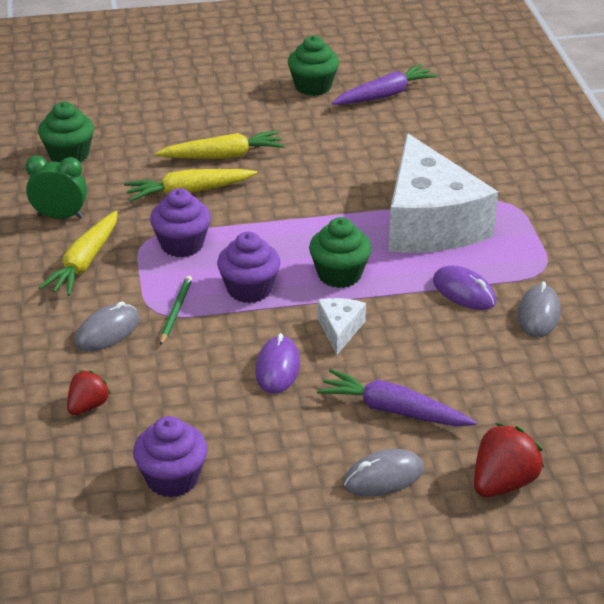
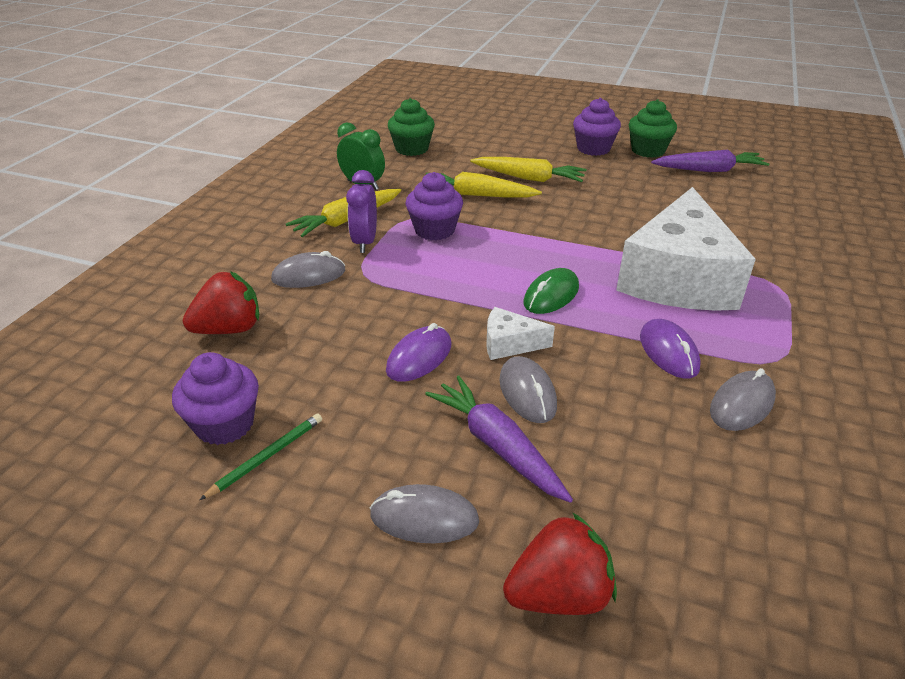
camera: 30 degrees right, 0 degrees up
(88, 406) = (229, 329): red strawberry -> red strawberry, size x1.54
(127, 280) = (365, 242): none -> purple clock
(175, 311) = (378, 278): green pencil -> green pencil (267, 456)
(249, 289) = (457, 281): purple cupcake -> purple cupcake (593, 149)
(339, 274) = (551, 295): green cupcake -> green mouse
(339, 330) = (509, 344): white cheese -> white cheese turned 120 degrees counterclockwise
(384, 363) = (527, 393): none -> grey mouse

